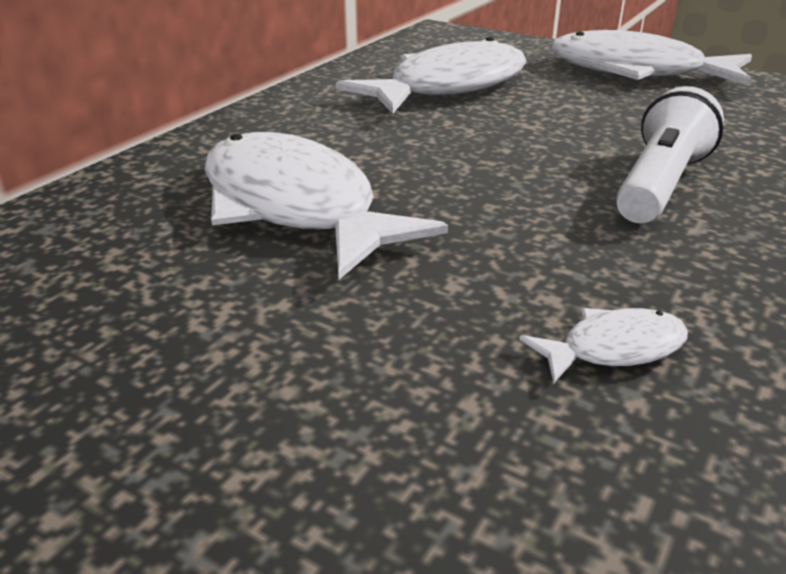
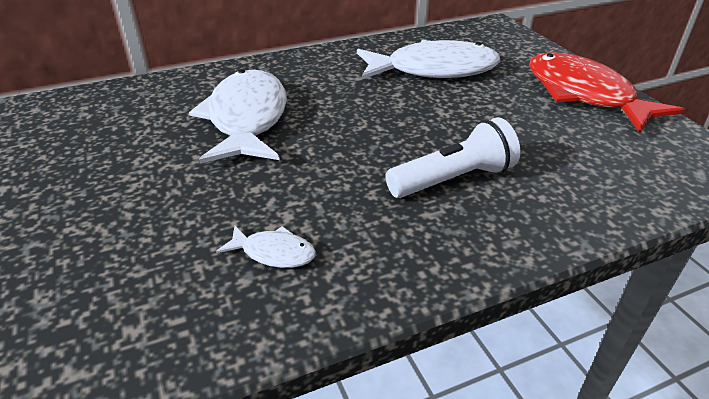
camera: 35 degrees right, 5 degrees up
(636, 72) = (584, 95): white fish -> red fish

